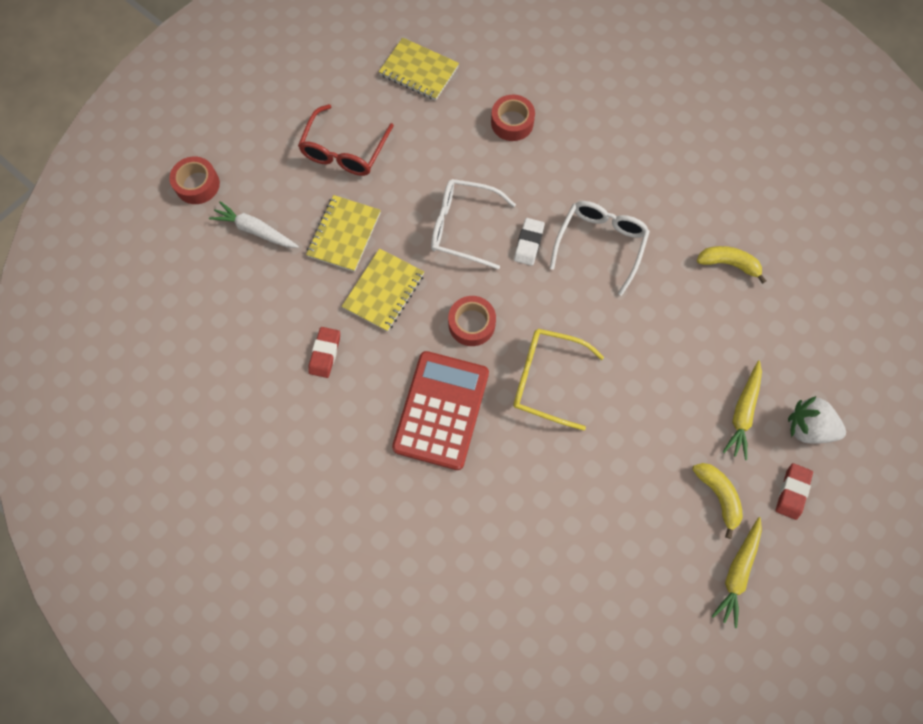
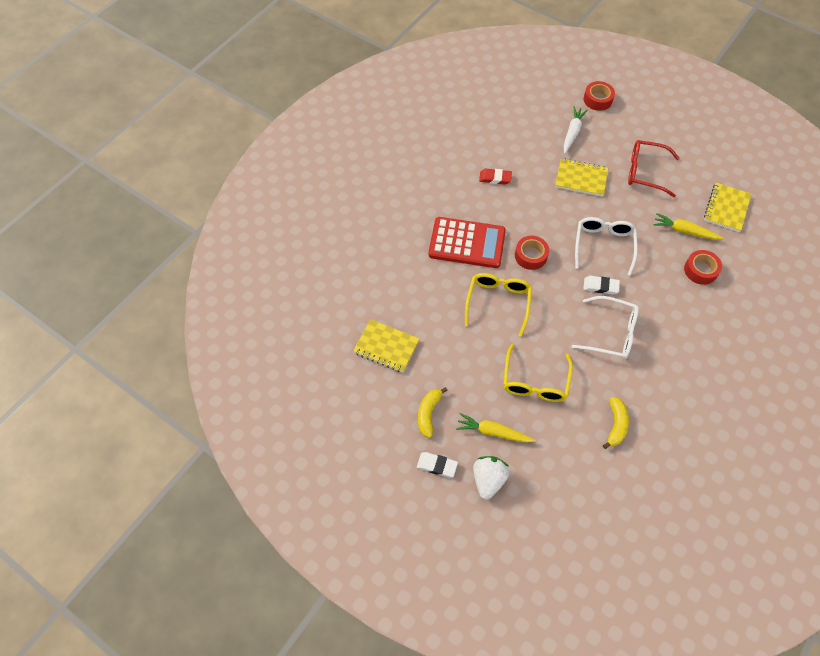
camera: 85 degrees right, 10 degrees down
(384, 291) = (544, 204): yellow notebook -> yellow notebook (386, 347)
(670, 349) = (535, 382): none -> yellow glasses
(718, 495) = (428, 413): yellow banana -> yellow banana turned 135 degrees clockwise
(737, 572) = (376, 425): yellow carrot -> yellow carrot (684, 231)
(792, 492) = (437, 465): red eraser -> white eraser

